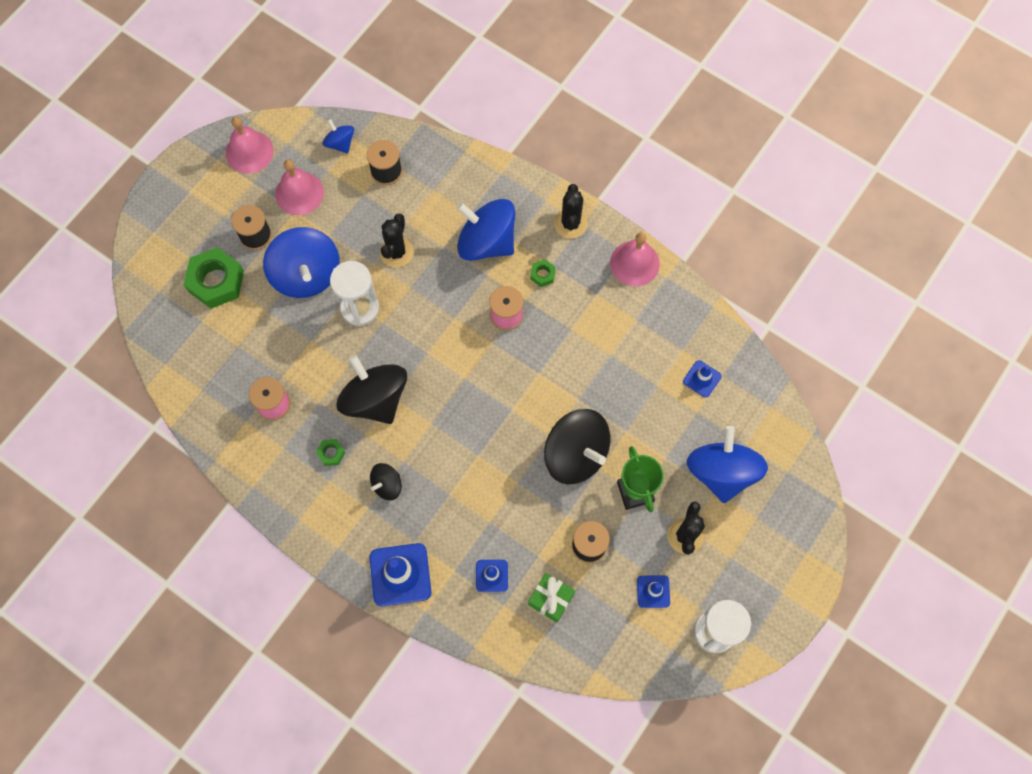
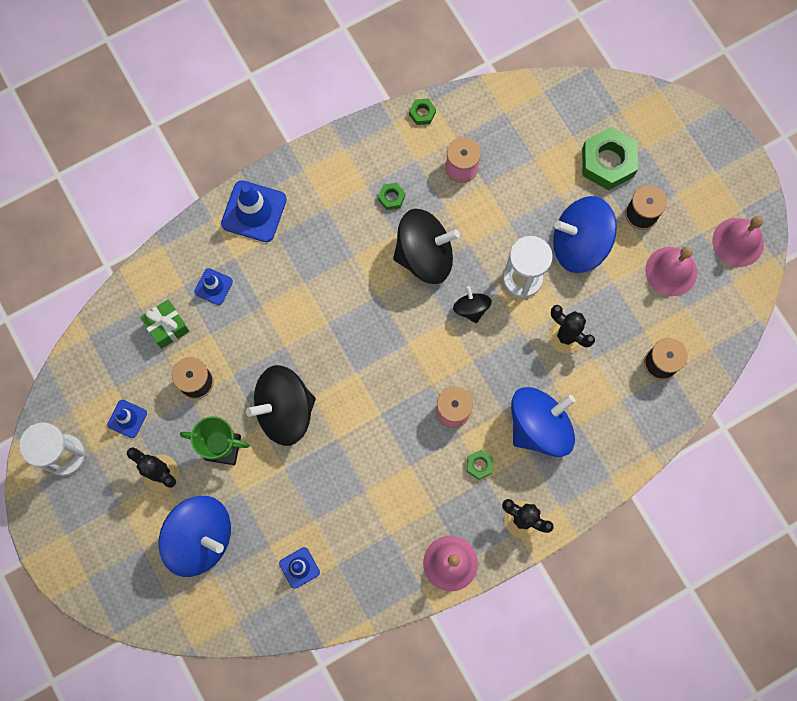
camera: 115 degrees right, 5 degrees up
(232, 463) = (422, 113): none -> green nut
(340, 143) = (712, 331): blue spinning top -> none
(387, 485) = (339, 233): black spinning top -> black spinning top (471, 308)

